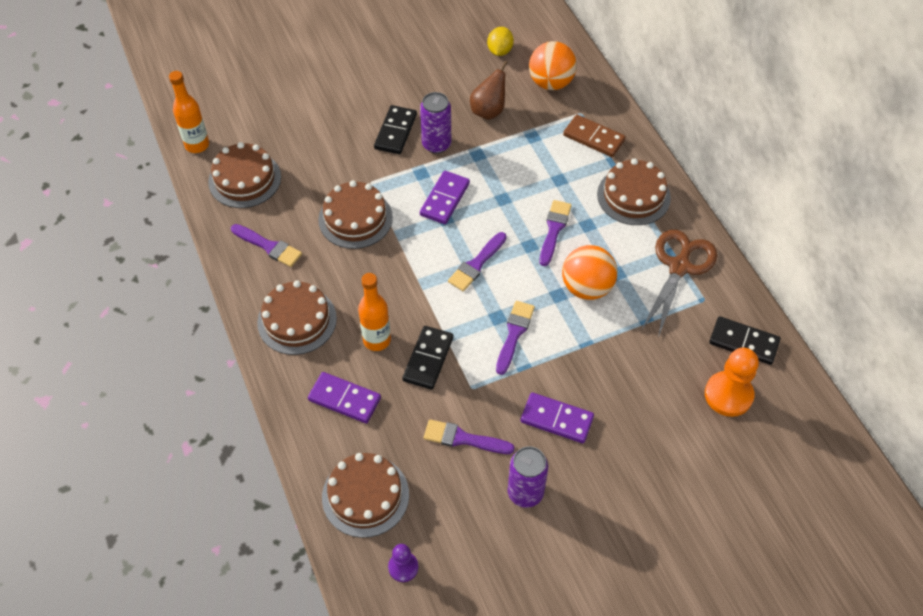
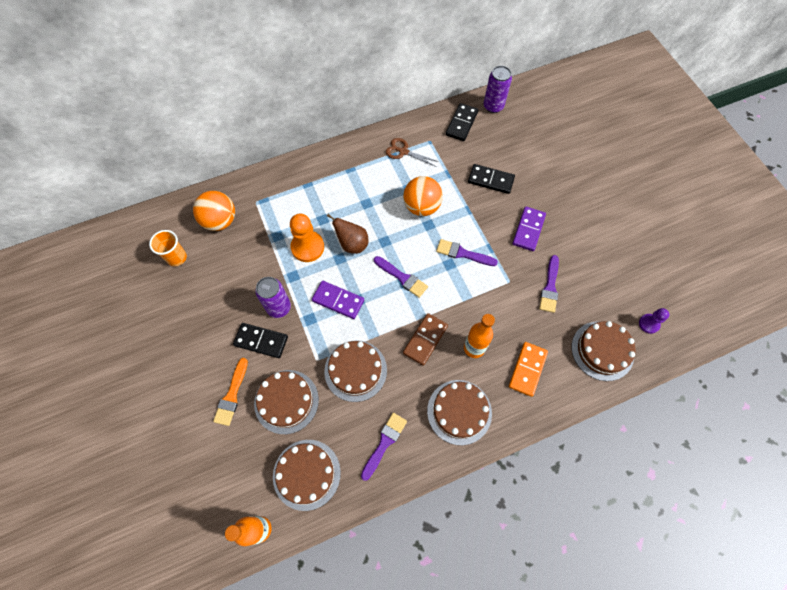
camera: 90 degrees left, 10 degrees up
(335, 112) = (232, 395): none -> orange brush
(344, 399) = (527, 369): purple domino -> orange domino
(428, 359) = (488, 311): black domino -> black domino (490, 180)
(488, 111) = (246, 267): brown pear -> brown pear (352, 244)
(500, 51) = (177, 258): yellow lemon -> orange cup
(525, 492) = (584, 250): purple can -> purple can (493, 106)
(554, 230) = (370, 225): purple brush -> none
(594, 138) = (282, 194): brown domino -> brown domino (425, 339)
(633, 196) = (340, 173): brown cake -> brown cake (286, 401)
(679, 267) = (403, 152): brown scissors -> brown scissors, size x0.60
(728, 395) = (500, 135): orange pawn -> orange pawn (307, 247)

